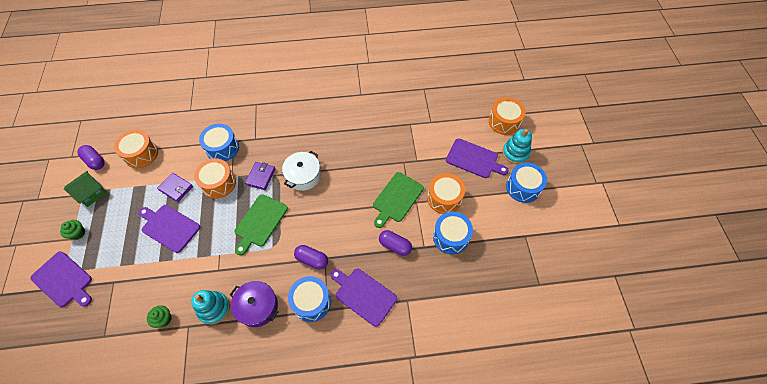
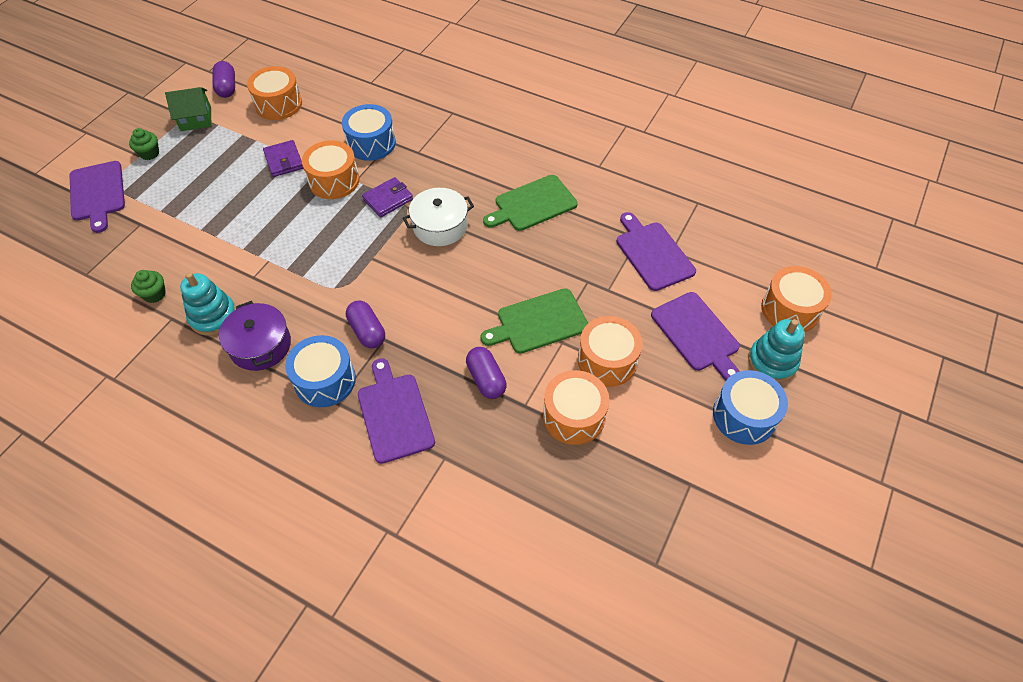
camera: 35 degrees right, 5 degrees down
(169, 227) = (242, 199): purple cutting board -> purple cutting board (653, 253)
(260, 222) = (343, 251): green cutting board -> green cutting board (532, 204)
(451, 237) = (574, 416): blue drum -> orange drum

